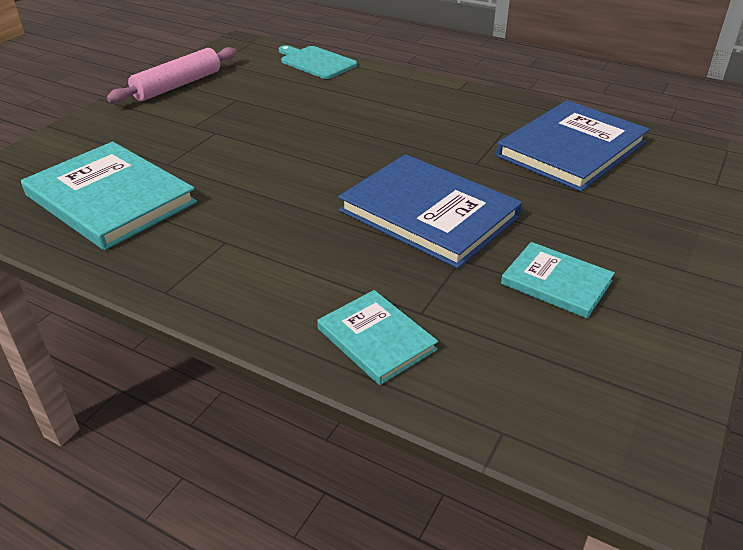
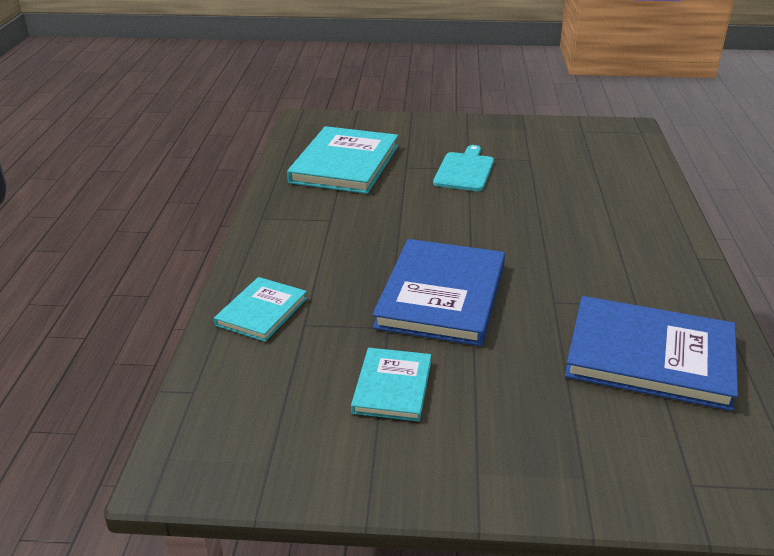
camera: 65 degrees right, 5 degrees down
(178, 85) = (522, 131): pink rolling pin -> none
(316, 62) = (645, 171): turquoise cutting board -> turquoise cutting board (464, 170)

